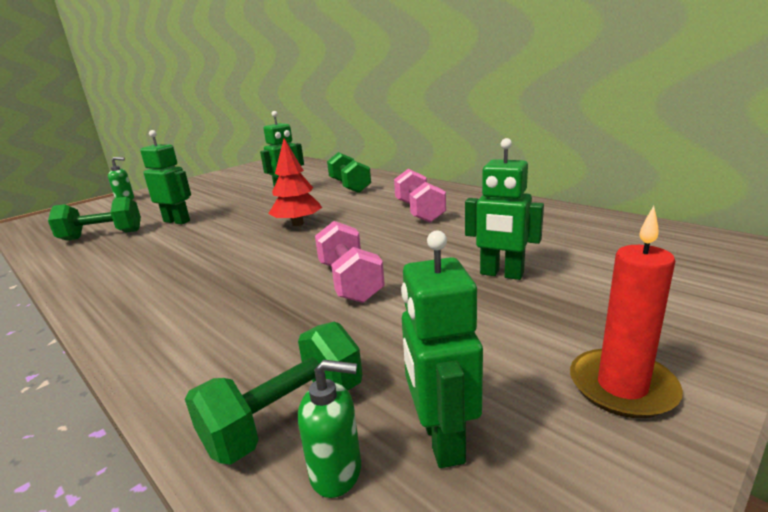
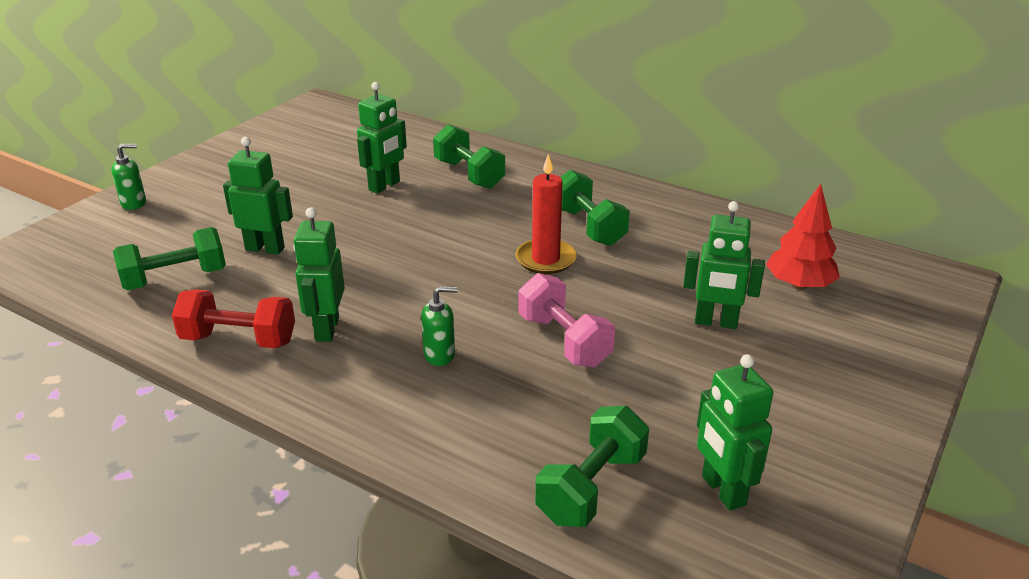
camera: 15 degrees left, 10 degrees up
(100, 270) = (239, 340): none -> red dumbbell
(168, 266) = (326, 329): none -> green robot
(298, 224) = (443, 251): red tree -> red tree (799, 285)
(336, 472) = (657, 523): green soap dispenser -> green soap dispenser (440, 355)
(419, 212) = (588, 226): pink dumbbell -> green dumbbell
(622, 387) = (842, 434): red candle -> red candle (545, 259)

